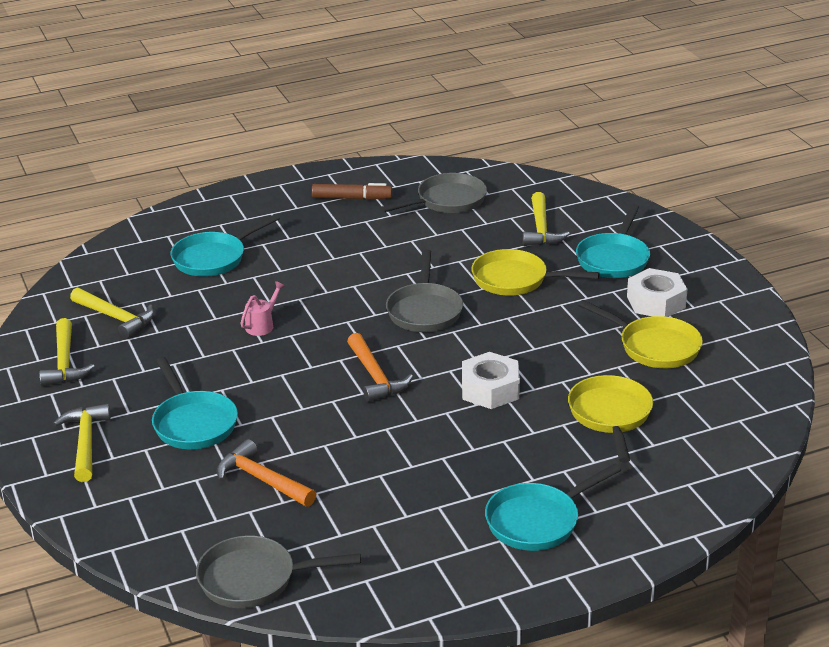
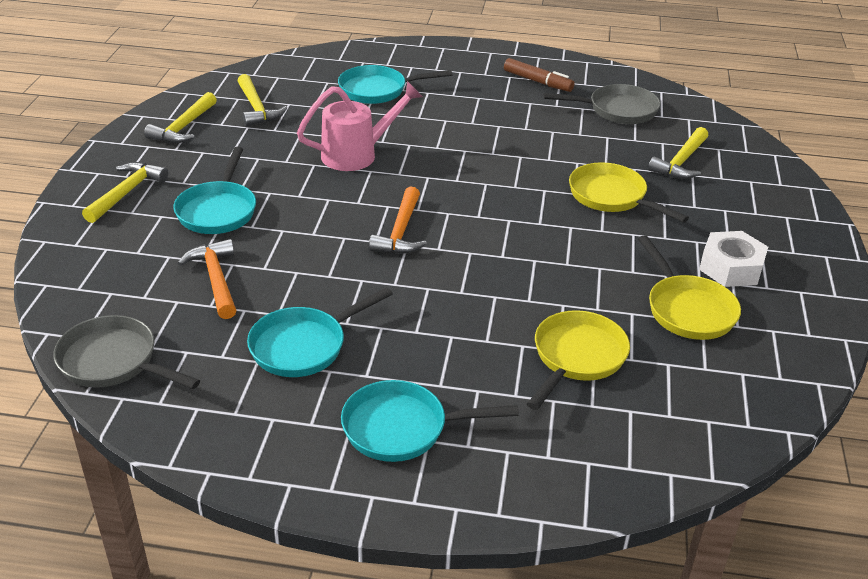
camera: 30 degrees right, 5 degrees up
(262, 325) = (357, 154): pink watering can -> pink watering can, size x2.01
(424, 310) = (502, 193): grey pan -> none
(490, 389) = (488, 284): white nut -> none
(614, 259) = (726, 212): turquoise pan -> turquoise pan (303, 346)

